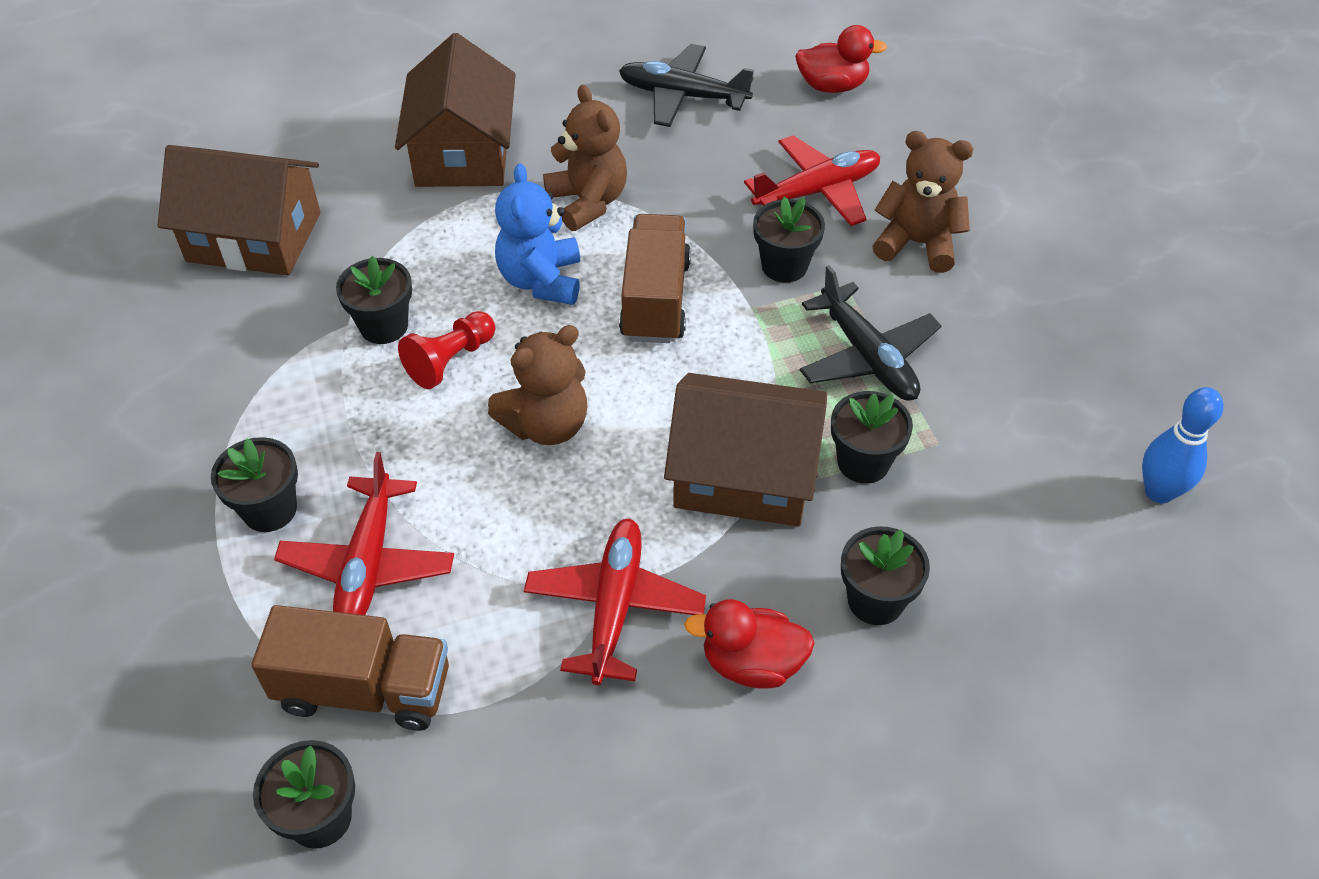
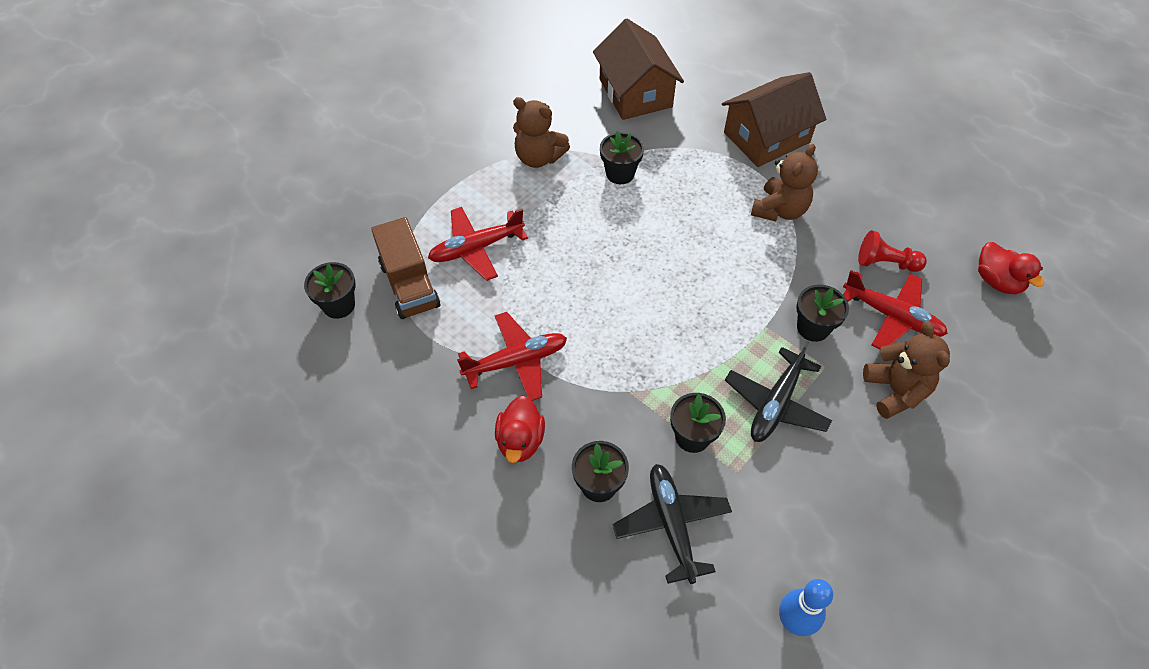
camera: 60 degrees right, 5 degrees up
(269, 510) = (481, 195): black flower pot -> none
(450, 360) = (619, 212): red pawn -> red pawn (885, 263)
(541, 280) = (704, 220): blue teddy bear -> none
(546, 425) = (608, 274): brown teddy bear -> brown teddy bear (539, 157)
(655, 300) = (733, 278): brown truck -> none
(682, 96) = (909, 210): black plane -> black plane (671, 524)
(744, 474) = (640, 380): brown house -> none
(751, 663) = (520, 441): red duck -> red duck turned 150 degrees counterclockwise

